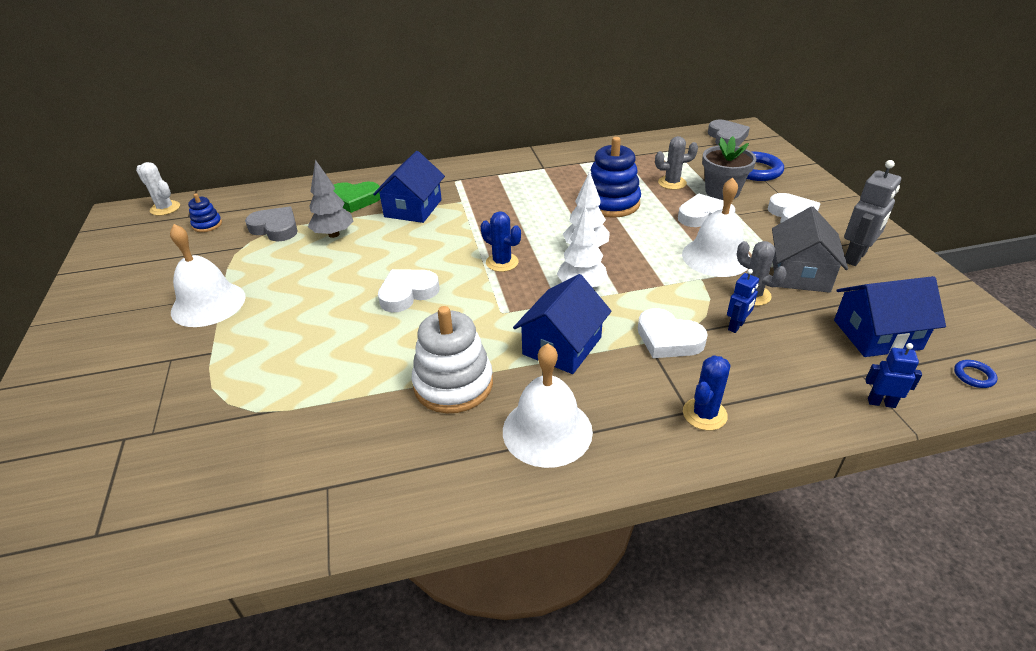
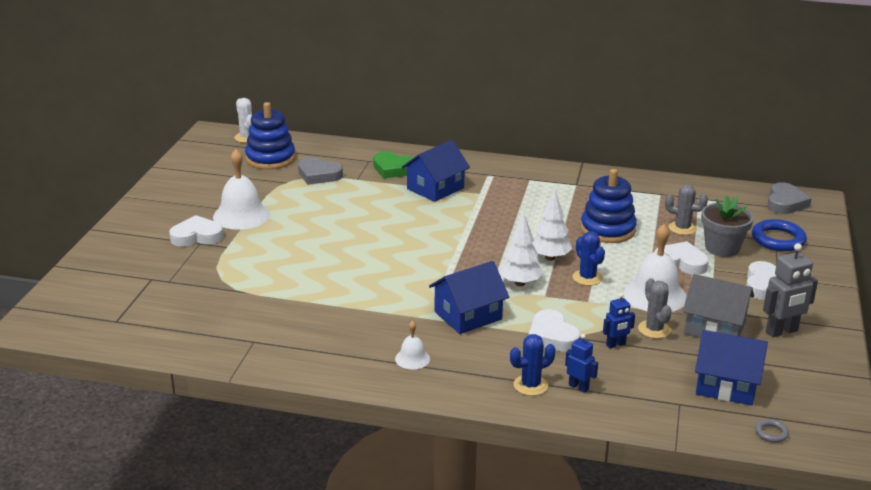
camera: 25 degrees right, 10 degrees down
(207, 225) = (270, 158): blue stacking toy -> blue stacking toy, size x2.03
(275, 228) = (318, 175): grey heart -> grey heart turned 150 degrees clockwise
(334, 234) = (359, 191): grey tree -> none
(407, 293) = (383, 249): white heart -> white heart (197, 236)
(453, 384) = (371, 314): white stacking toy -> none
(502, 262) = (472, 248): blue cactus -> blue cactus (587, 278)
(547, 431) = (412, 358): white bell -> white bell, size x0.51
(800, 273) = (714, 328): grey house -> grey house turned 75 degrees clockwise
(881, 402) = (672, 422): blue robot -> blue robot (578, 387)
(973, 376) = (771, 433): blue ring -> grey ring

